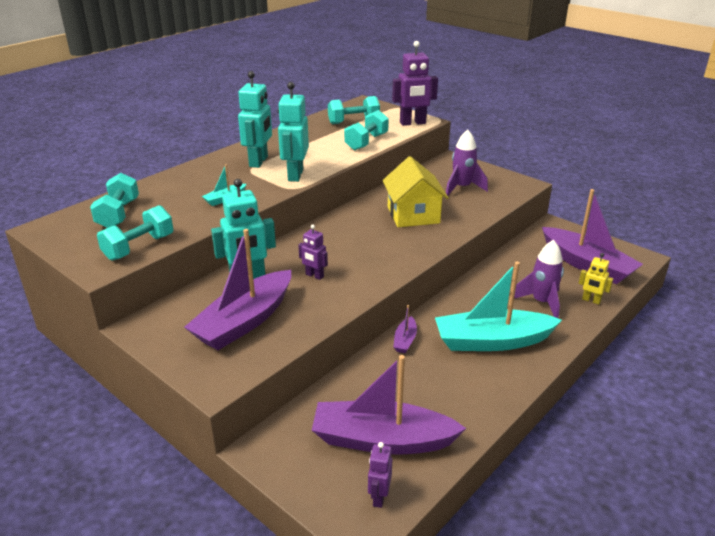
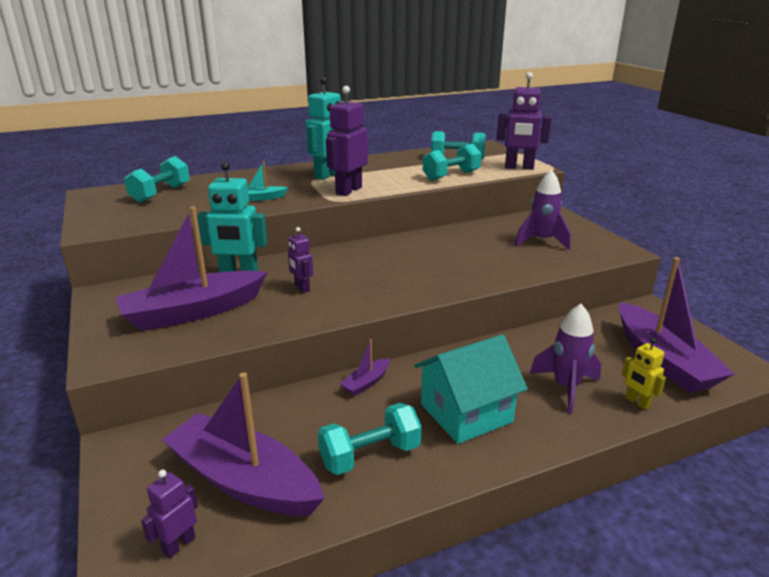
camera: 25 degrees right, 5 degrees down
(139, 247) = (143, 220): turquoise dumbbell -> turquoise dumbbell (370, 455)
(295, 175) = (348, 190): turquoise robot -> purple robot
(413, 215) = (461, 255): yellow house -> none
(492, 341) = (466, 413): turquoise boat -> turquoise house

